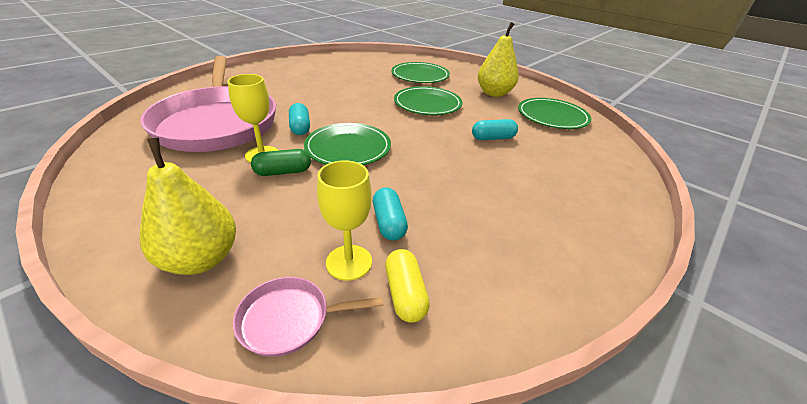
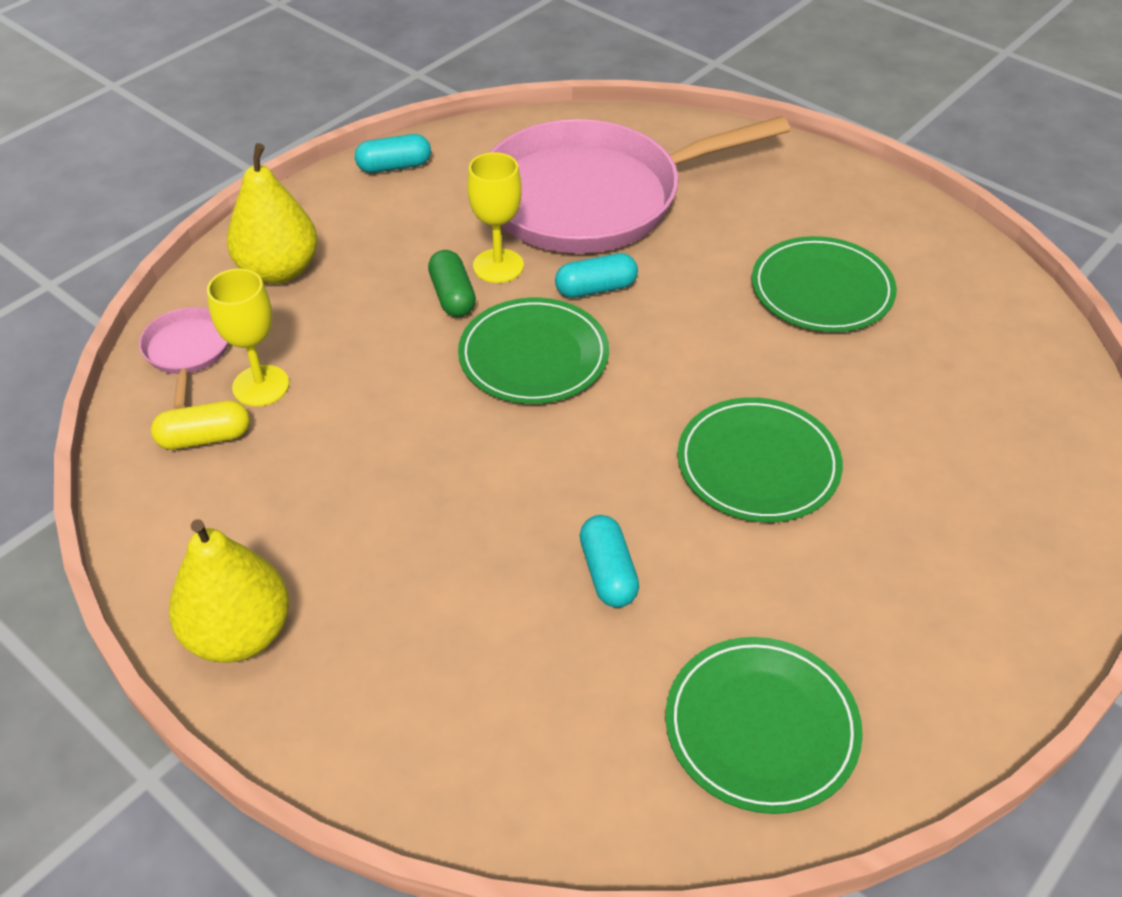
camera: 90 degrees right, 10 degrees up
(389, 223) = (331, 418): turquoise capsule -> turquoise capsule (394, 166)
(420, 75) = (945, 450): green plate -> green plate (822, 289)
(494, 93) = (880, 610): yellow pear -> yellow pear (239, 634)

